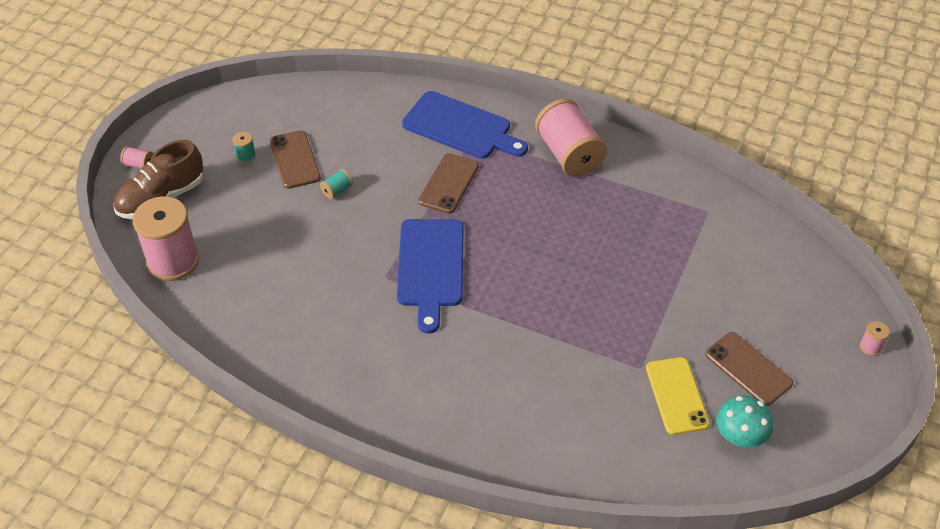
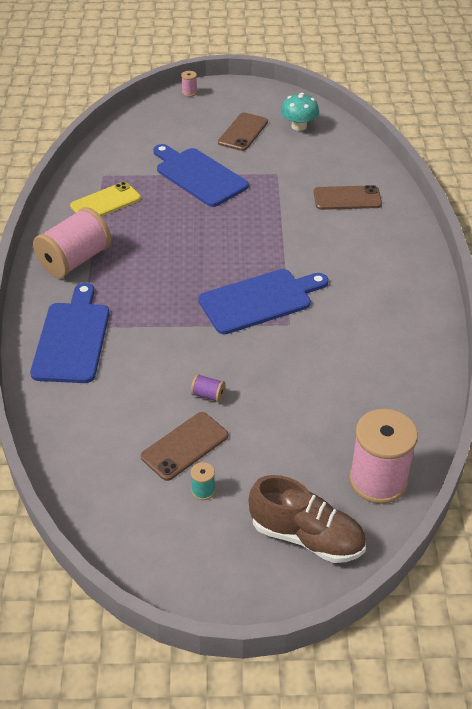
camera: 115 degrees left, 5 degrees down
(139, 165) = (273, 588): pink spool -> none
(337, 190) = (208, 395): turquoise spool -> purple spool
(449, 183) = (154, 322): brown phone -> brown phone (347, 198)
(670, 292) = (198, 175): none -> blue cutting board
(676, 396) = (288, 154): yellow phone -> yellow phone (106, 202)

